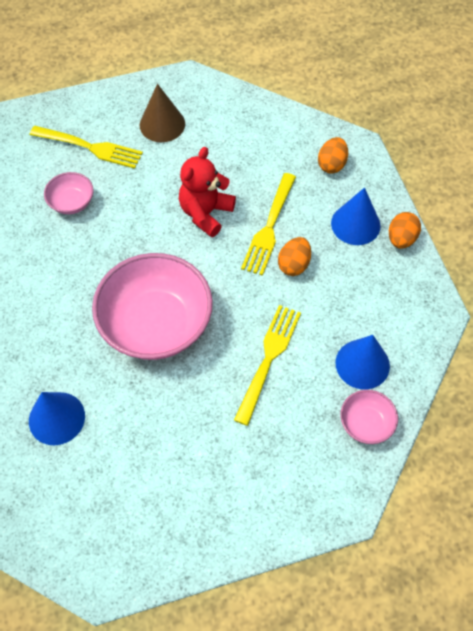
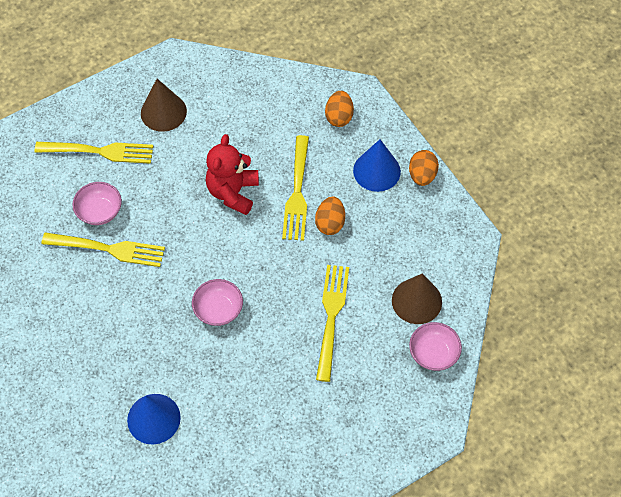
camera: 15 degrees left, 0 degrees up
(67, 239) = (107, 249): none -> yellow fork
(156, 324) = (218, 309): pink bowl -> pink bowl, size x0.46
(362, 364) = (416, 301): blue cone -> brown cone

